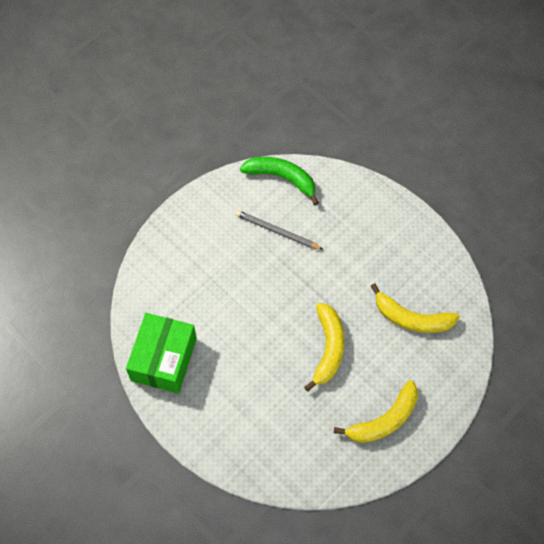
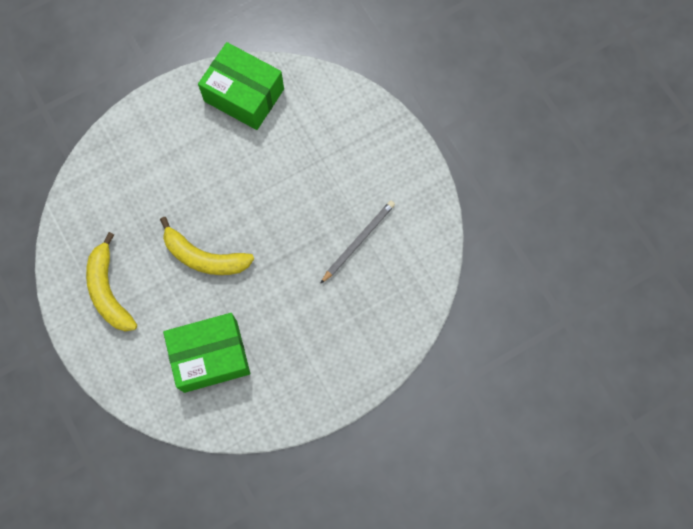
camera: 105 degrees right, 10 degrees up
(282, 178) = (426, 265): green banana -> none
(411, 318) = (210, 356): yellow banana -> green box

